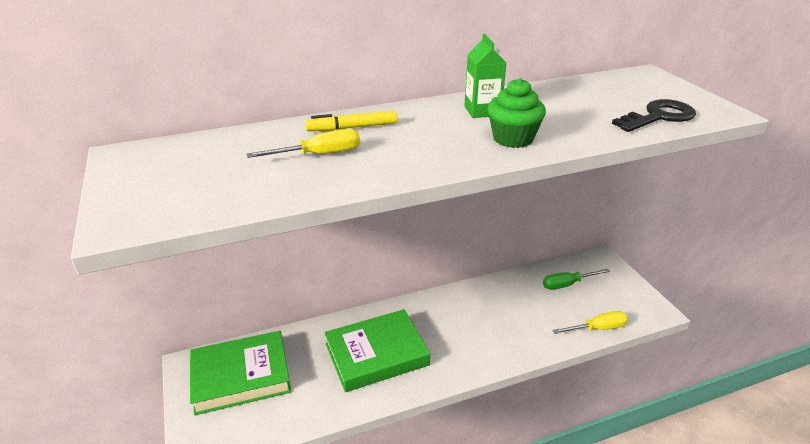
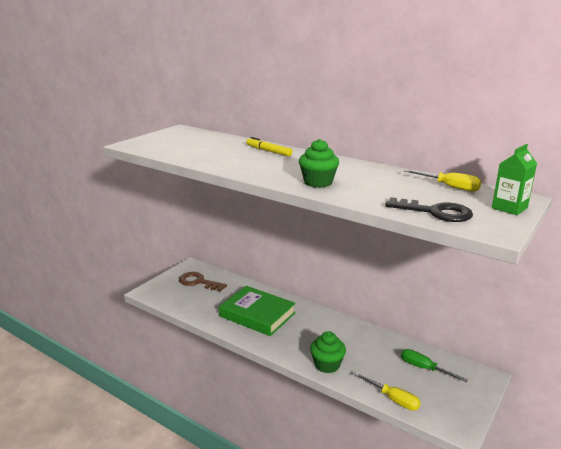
camera: 55 degrees right, 10 degrees down
(241, 376) = (198, 282): green book -> brown key
(319, 154) = (229, 153): yellow screwdriver -> yellow screwdriver (449, 187)
(482, 111) = (343, 169): green carton -> green carton (509, 208)
(516, 345) = (327, 365): none -> green cupcake

